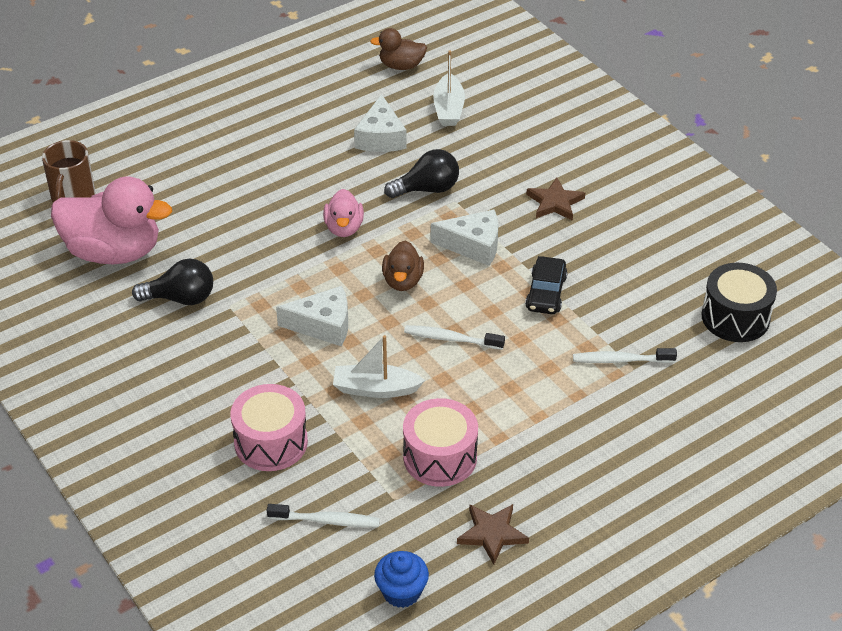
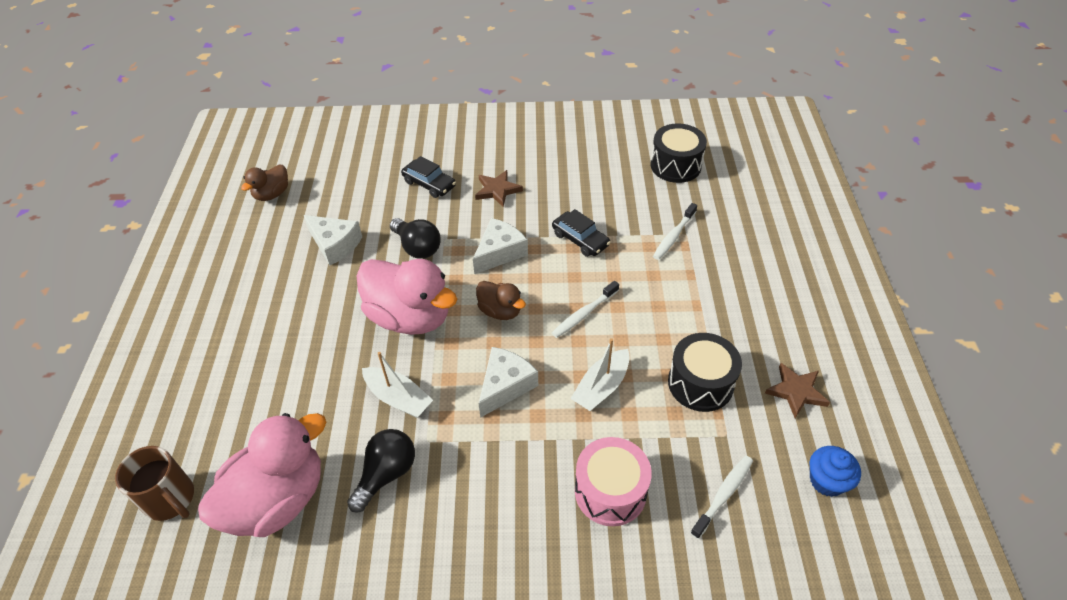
camera: 55 degrees left, 5 degrees up
(344, 228) = (410, 317): pink duck -> pink duck, size x1.96
(427, 189) = (417, 247): black light bulb -> black light bulb turned 120 degrees clockwise
(440, 457) = (700, 383): pink drum -> black drum
(448, 108) = (346, 193): white boat -> white boat (398, 398)
(515, 153) = (429, 184): none -> black car

